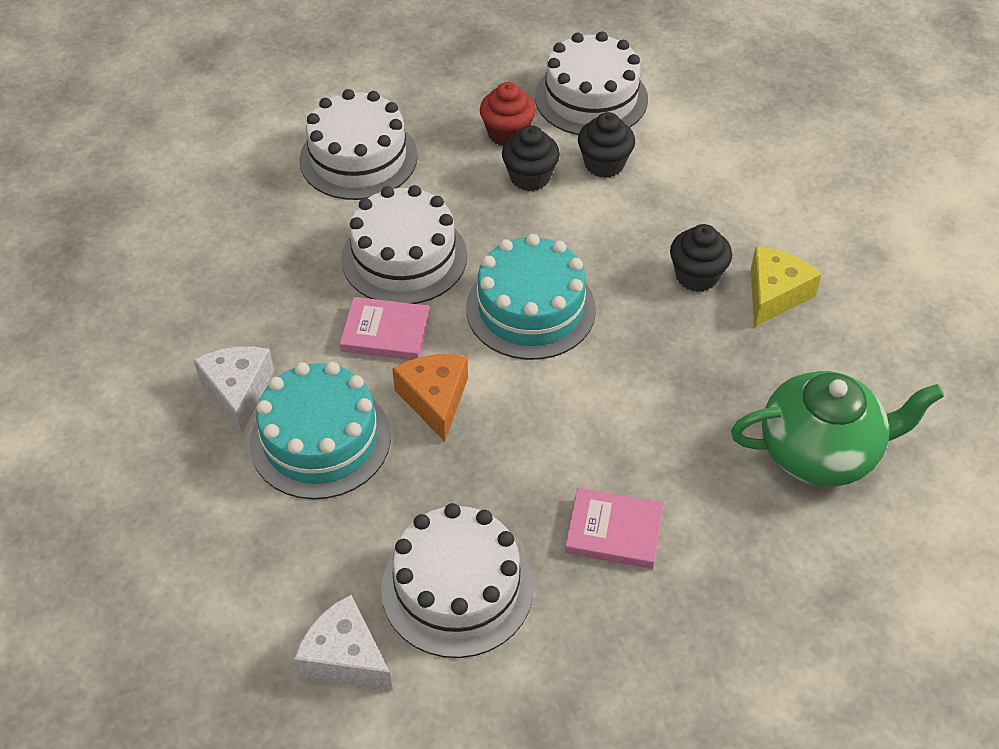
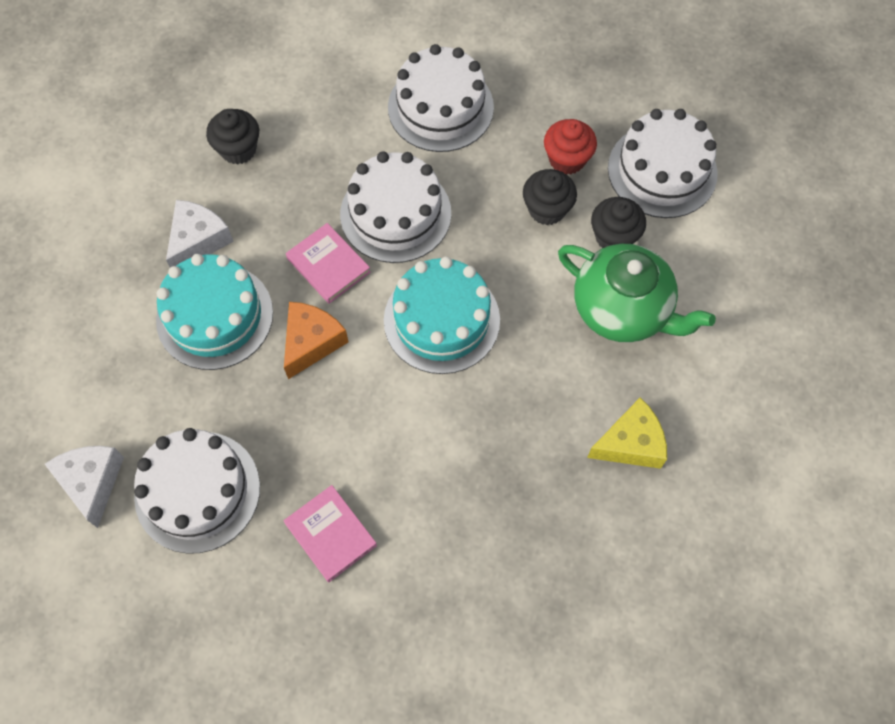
camera: 40 degrees right, 15 degrees up
(697, 276) = (587, 383): black cupcake -> black cupcake (238, 149)
(820, 452) = (531, 594): green teapot -> green teapot (622, 310)

